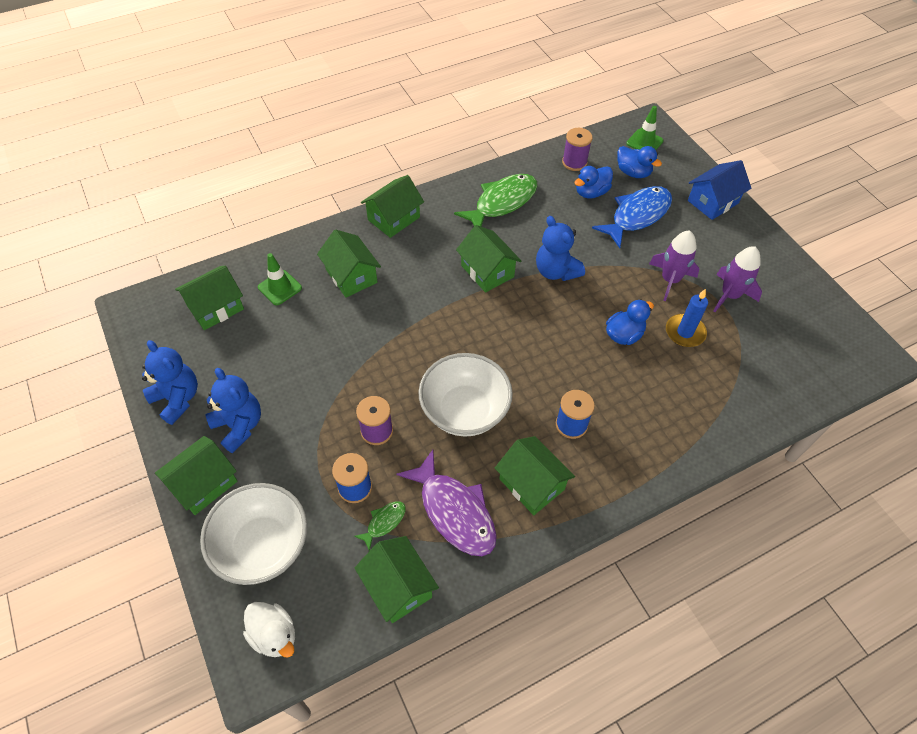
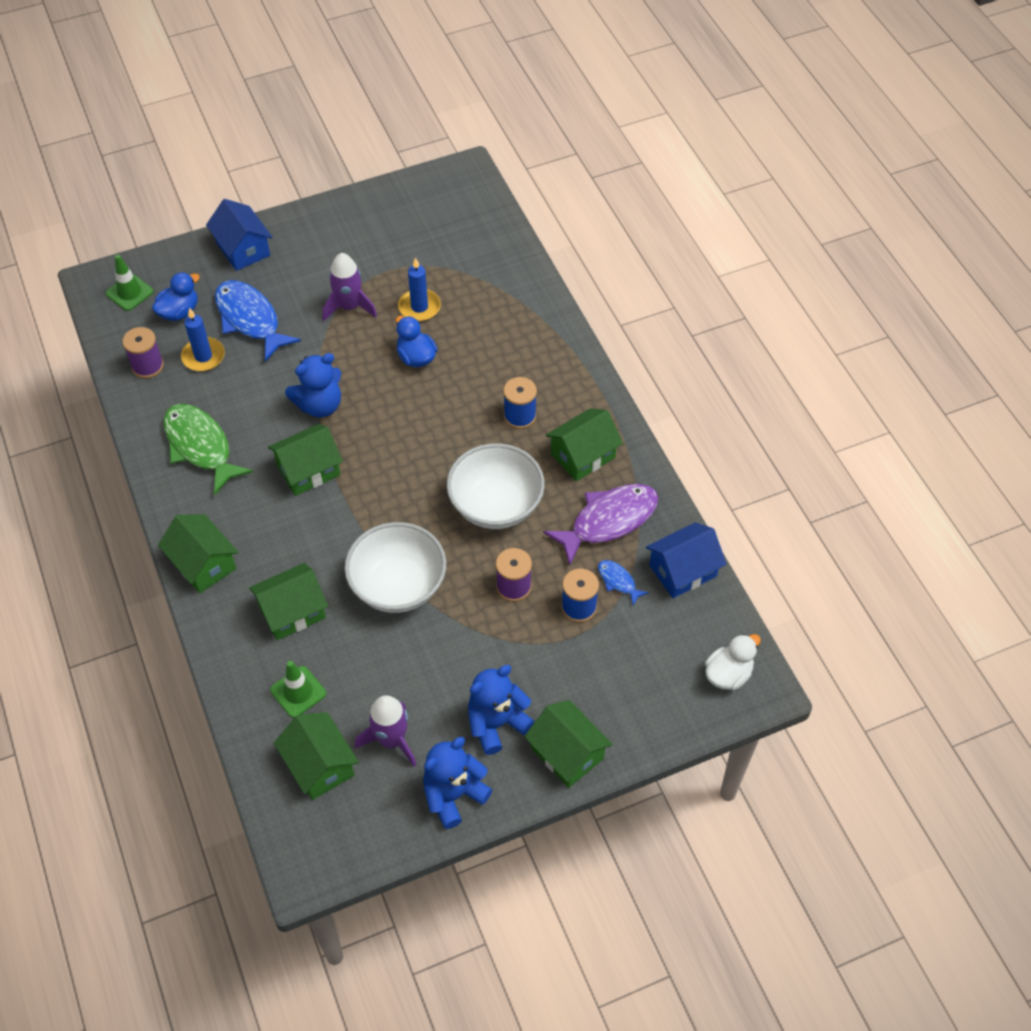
camera: 85 degrees left, 0 degrees up
(263, 546) = (640, 689): white bowl -> white bowl (398, 586)
(384, 522) = (618, 581): green fish -> blue fish
(398, 587) = (683, 570): green house -> blue house
(591, 192) = (203, 356): blue duck -> blue candle
(729, 295) = (377, 262): purple rocket -> purple rocket (391, 740)

